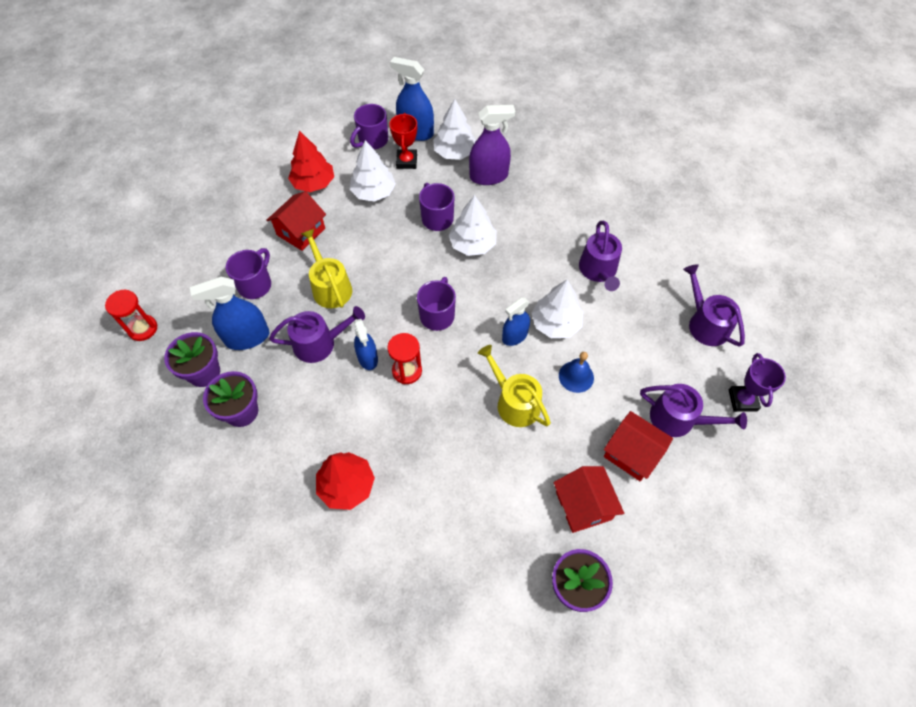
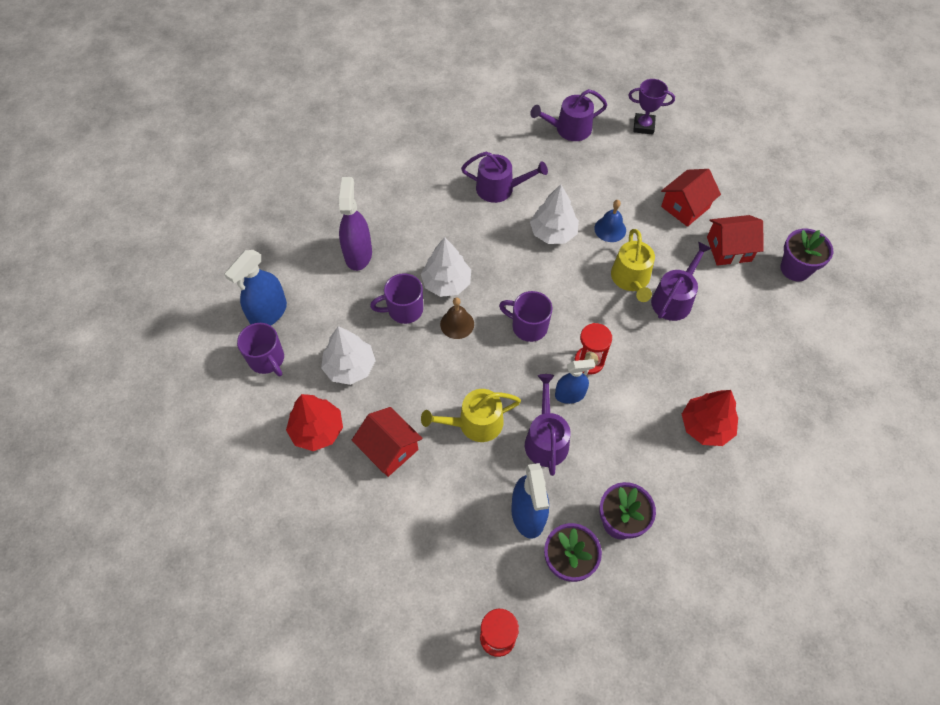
camera: 80 degrees left, 0 degrees up
(255, 284) = (456, 503): purple mug -> none
(406, 161) = (312, 328): red trophy -> none
(429, 259) = (457, 324): none -> brown bell
(454, 152) = (313, 279): white tree -> none
(514, 336) = (562, 267): blue spray bottle -> none
(514, 402) = (631, 279): yellow watering can -> yellow watering can turned 60 degrees counterclockwise
(678, 419) = (657, 170): purple watering can -> purple watering can (674, 299)

